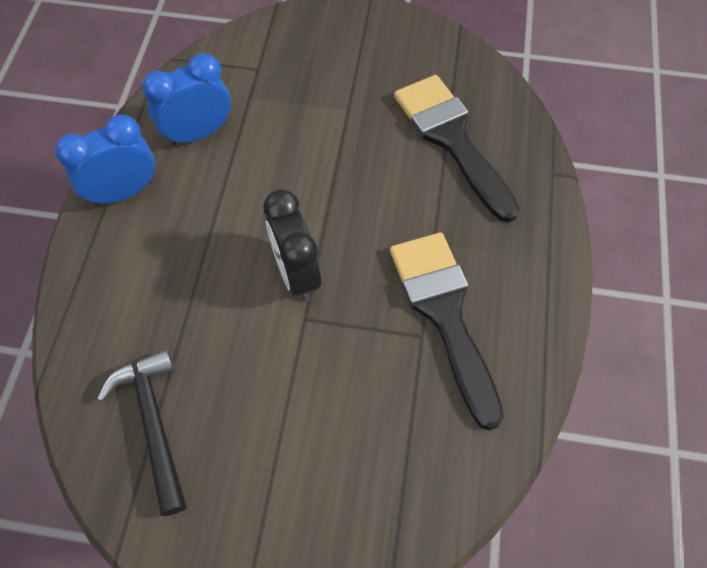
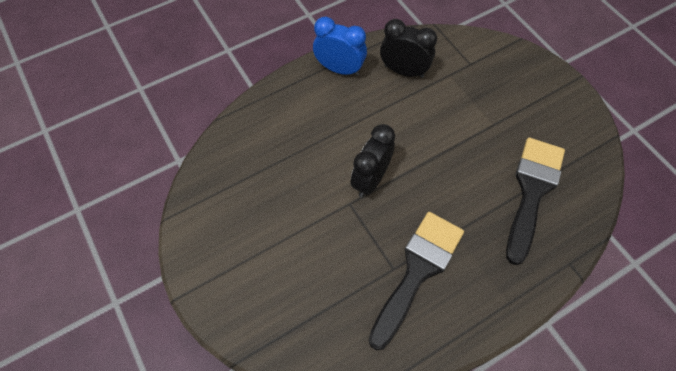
camera: 50 degrees right, 0 degrees up
(154, 424) = (237, 182): black hammer -> none
(198, 133) = (404, 71): blue clock -> black clock

